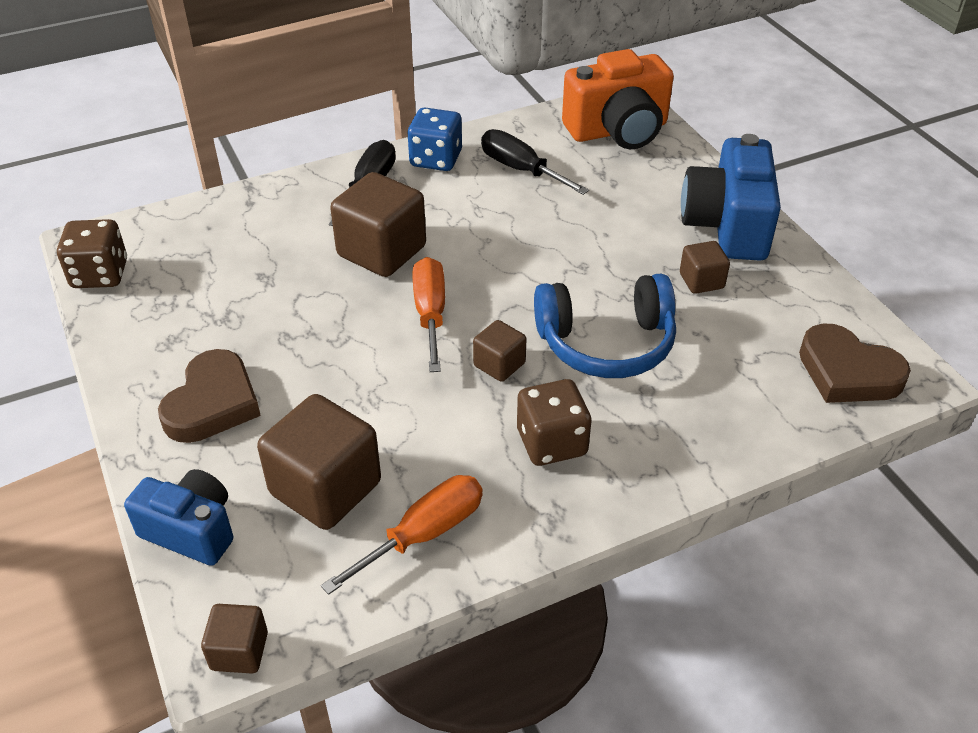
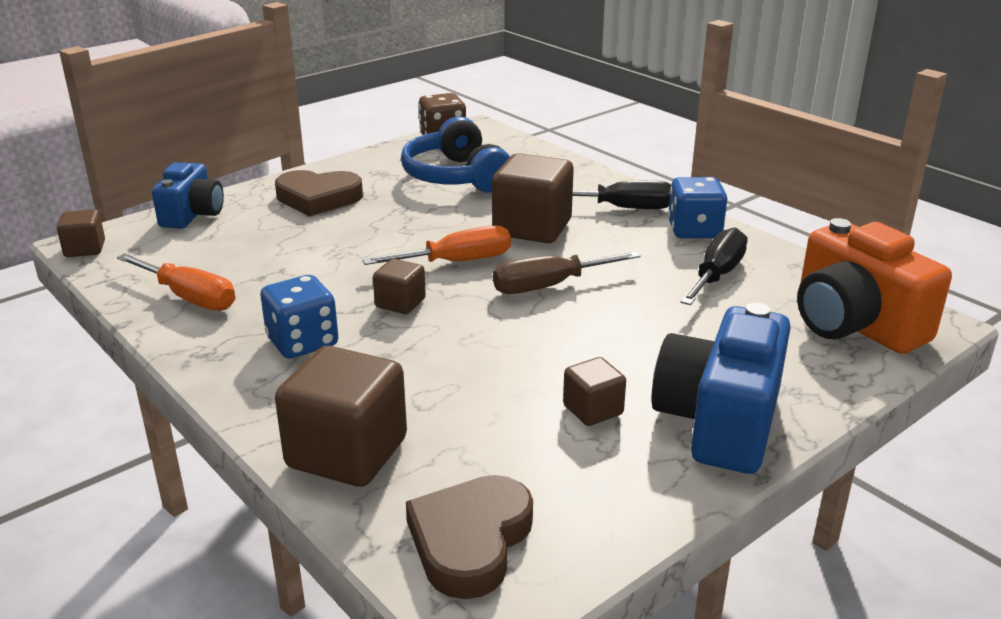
camera: 75 degrees right, 15 degrees down
(325, 488) = (236, 252): brown cube -> brown cube (347, 453)
(503, 264) = (549, 286): none -> brown screwdriver
(551, 442) = (302, 342): brown dice -> blue dice
(606, 343) = (453, 357): blue headphones -> blue headphones (456, 177)
(727, 225) = (719, 422): blue camera -> blue camera turned 60 degrees counterclockwise

